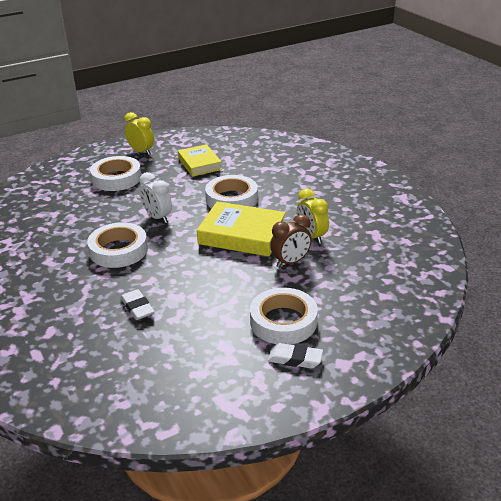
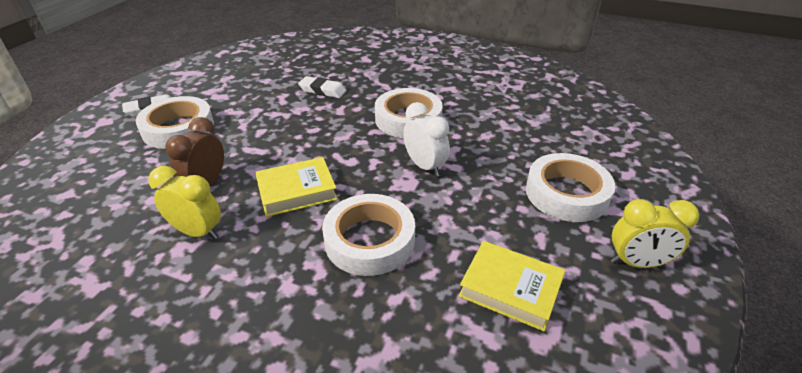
camera: 140 degrees right, 5 degrees up
(158, 217) = (425, 166): white clock -> white clock turned 45 degrees clockwise
(242, 235) = (297, 191): yellow book -> yellow book, size x0.66

